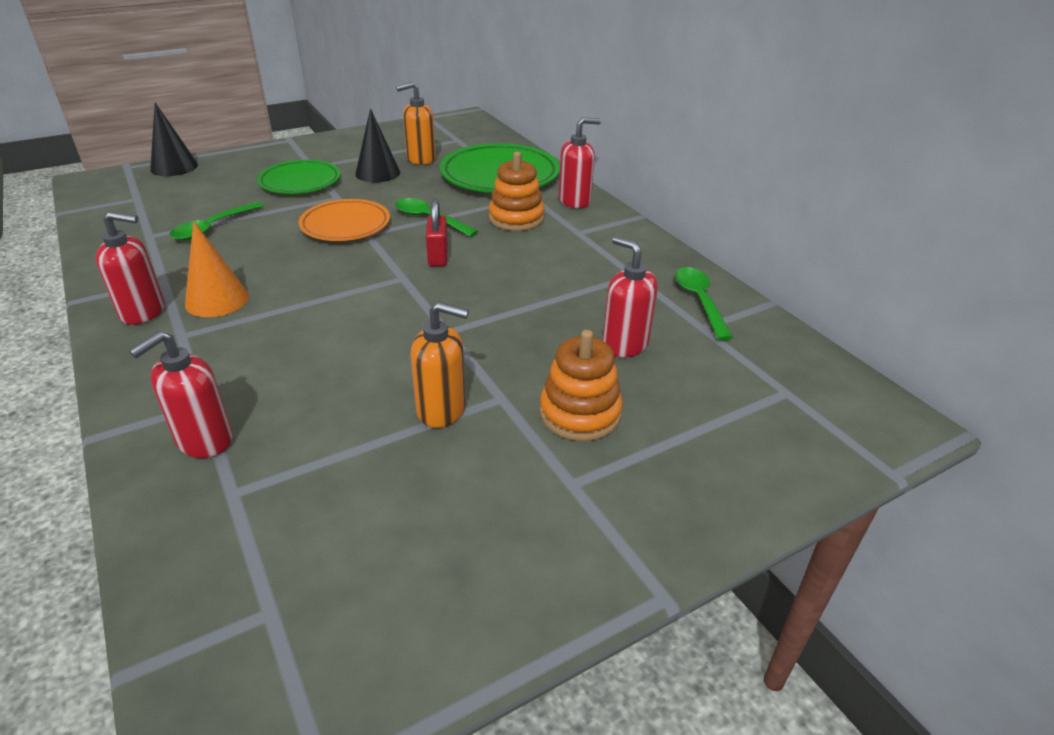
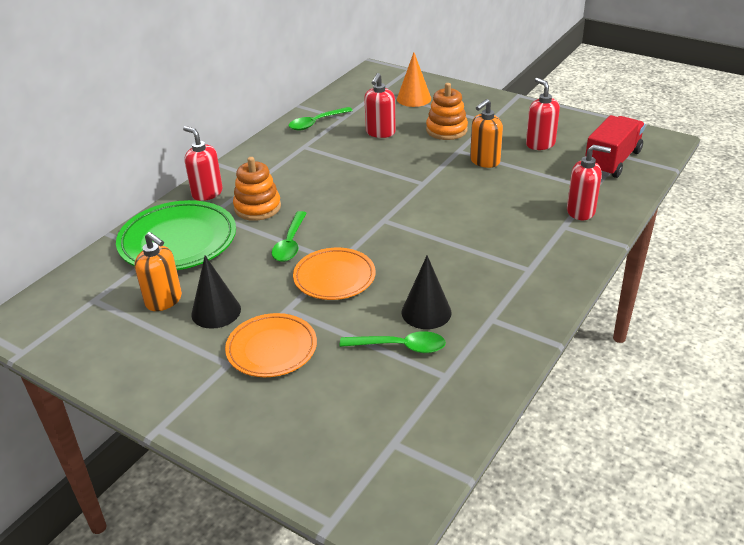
camera: 115 degrees left, 0 degrees up
(143, 312) = (529, 301): red soap dispenser -> red soap dispenser (540, 144)
(174, 167) = (301, 475): black cone -> black cone (426, 312)
(217, 300) = (484, 278): orange cone -> orange cone (414, 98)
(265, 580) = (612, 161): none -> red truck
(300, 182) = (272, 349): green plate -> orange plate
(438, 256) = (343, 218): red padlock -> none
(442, 410) = (484, 161): orange soap dispenser -> orange soap dispenser turned 120 degrees counterclockwise

